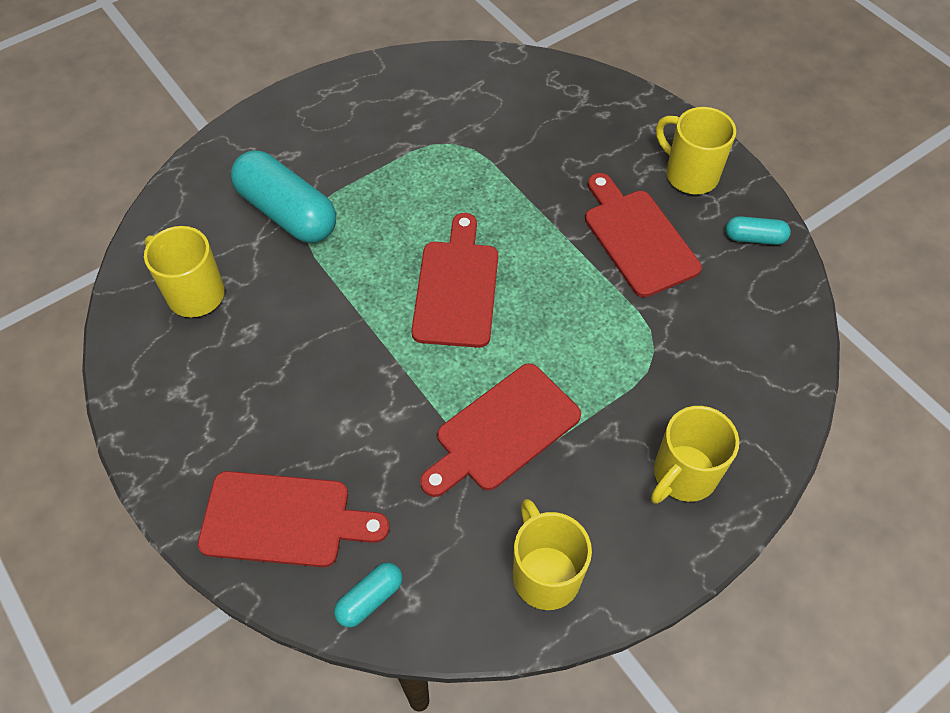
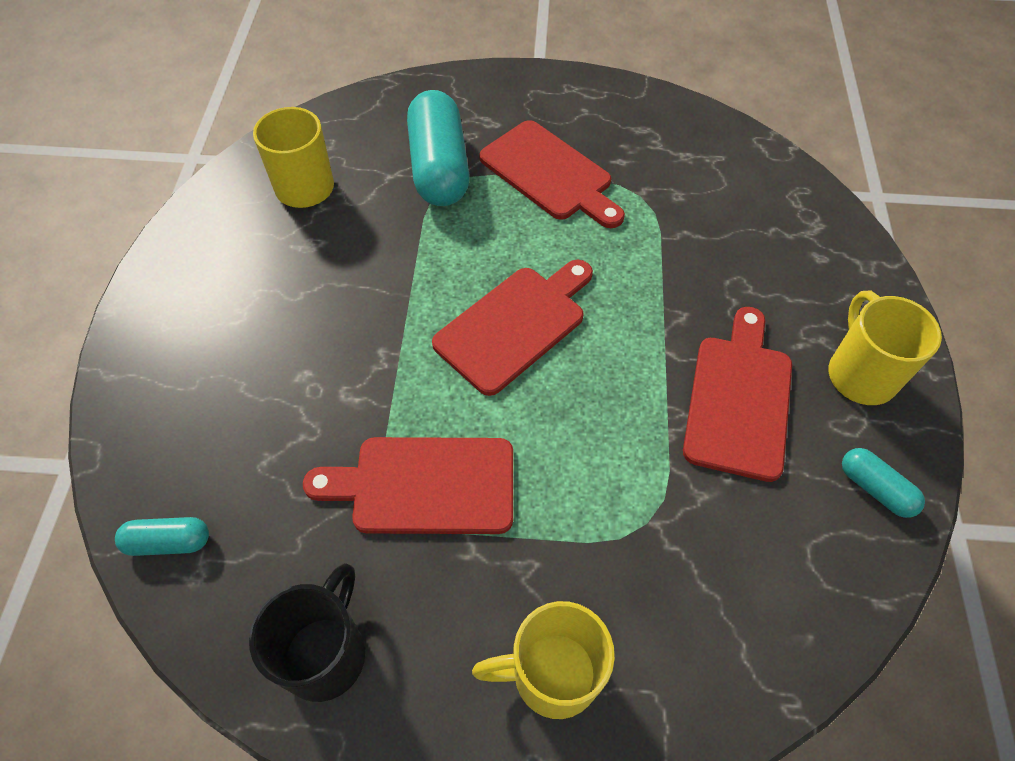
camera: 40 degrees right, 0 degrees up
(283, 520) = (178, 417): red cutting board -> red cutting board (549, 174)
(545, 574) = (325, 653): yellow mug -> black mug

